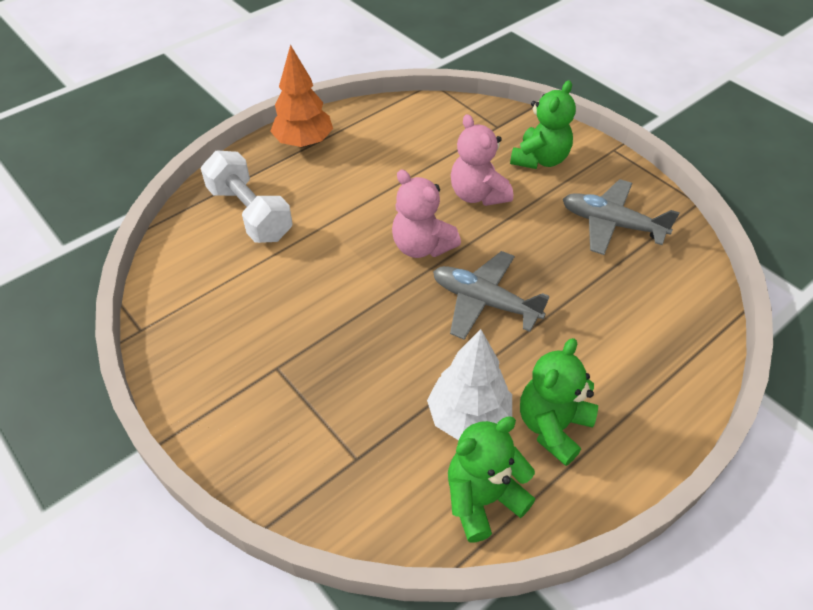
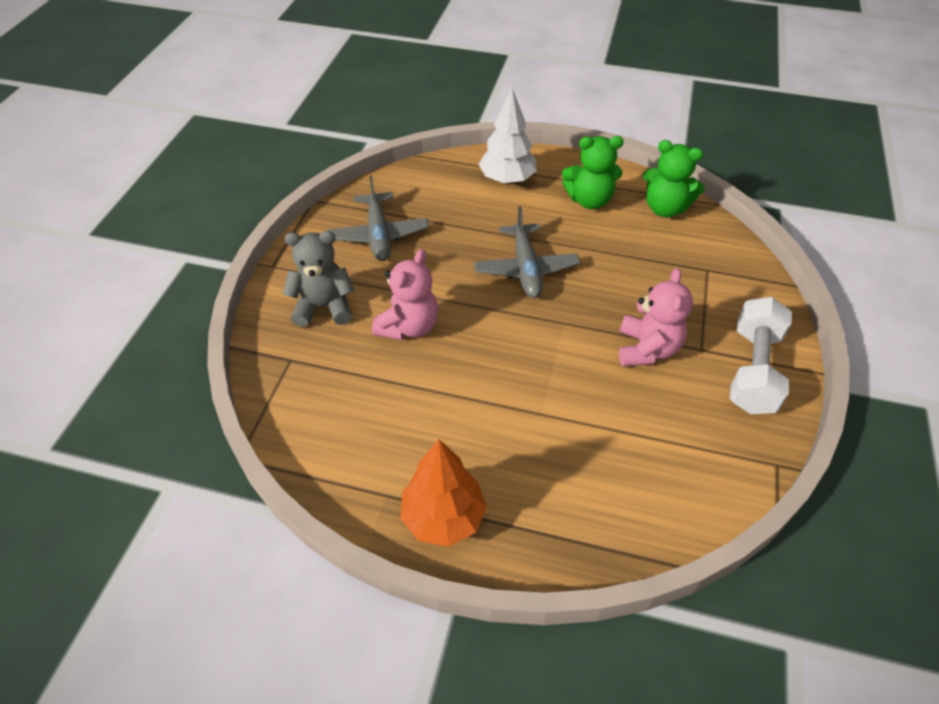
camera: 125 degrees left, 0 degrees up
(250, 213) = (585, 486): white dumbbell -> white dumbbell (753, 370)
(421, 246) = (505, 331): pink teddy bear -> pink teddy bear (647, 349)
(468, 418) = (624, 235): white tree -> white tree (507, 180)
(540, 159) = (324, 307): green teddy bear -> grey teddy bear

